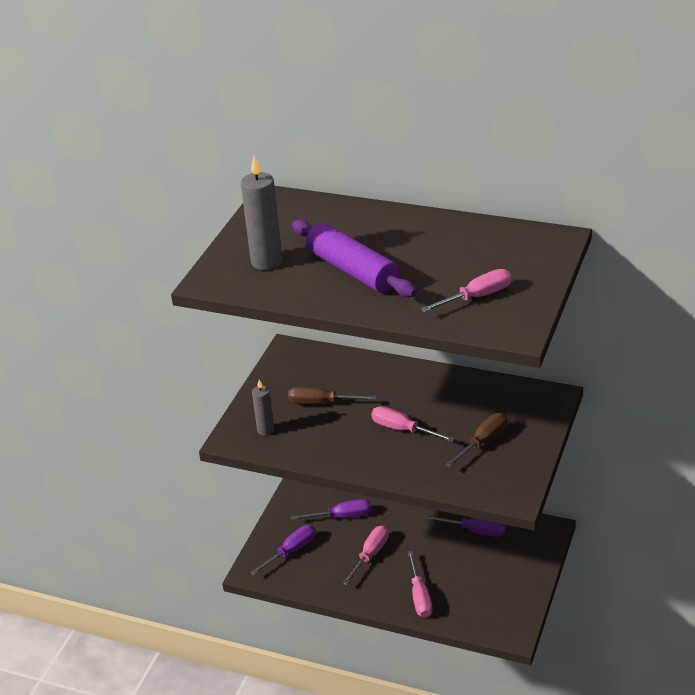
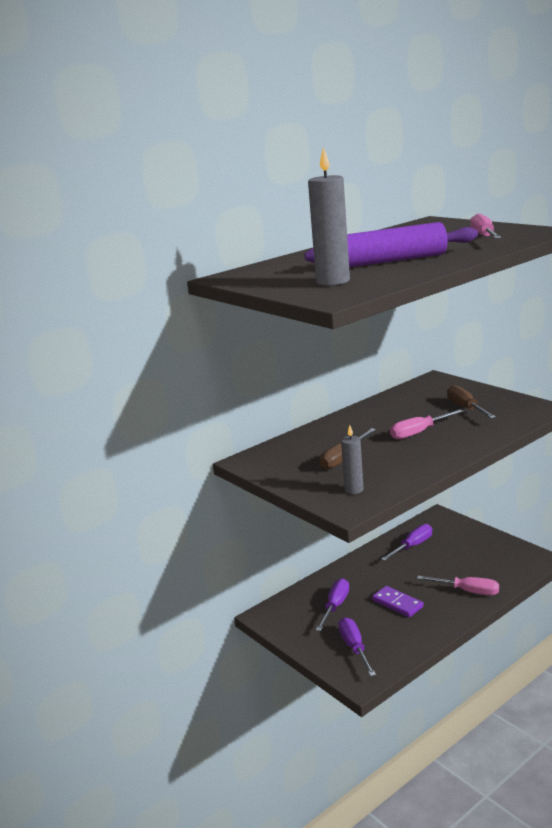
camera: 60 degrees left, 15 degrees down
(370, 555) = (397, 603): pink screwdriver -> purple domino

